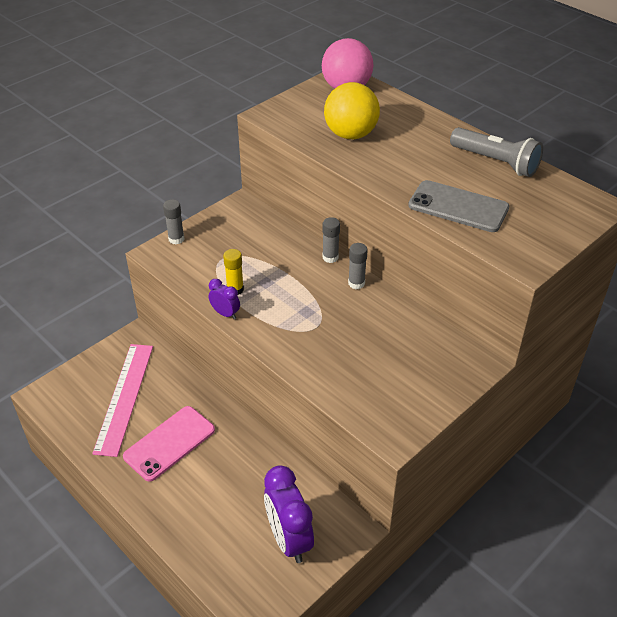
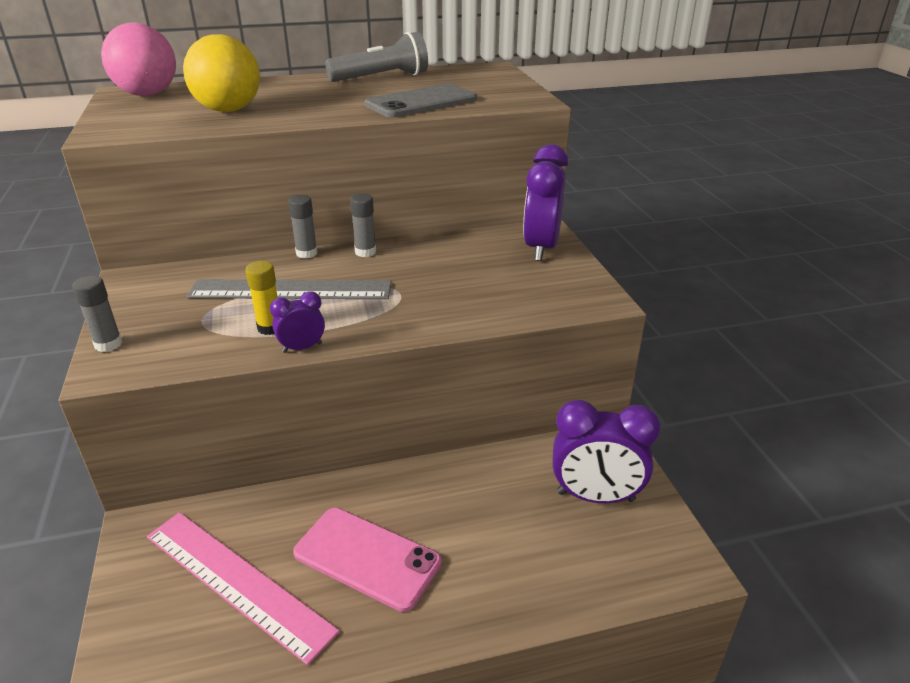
camera: 60 degrees left, 10 degrees down
(169, 443) = (367, 558): pink phone -> pink phone turned 45 degrees counterclockwise
(281, 275) = (291, 290): none -> grey ruler
(447, 373) = (541, 248): none -> purple clock

